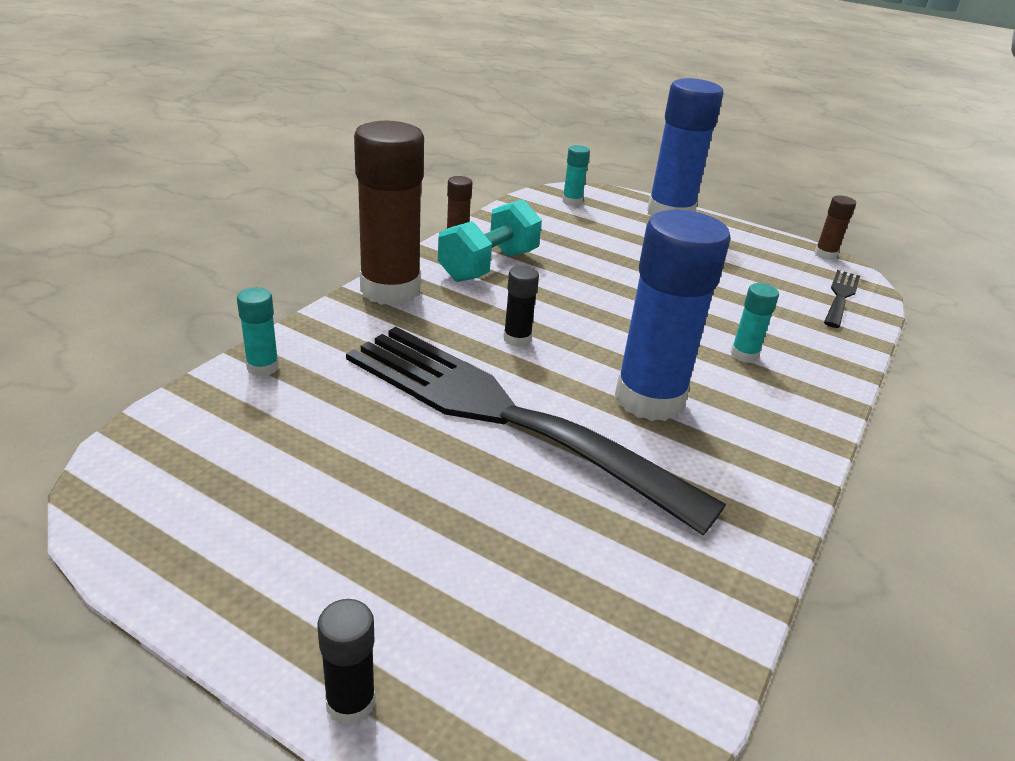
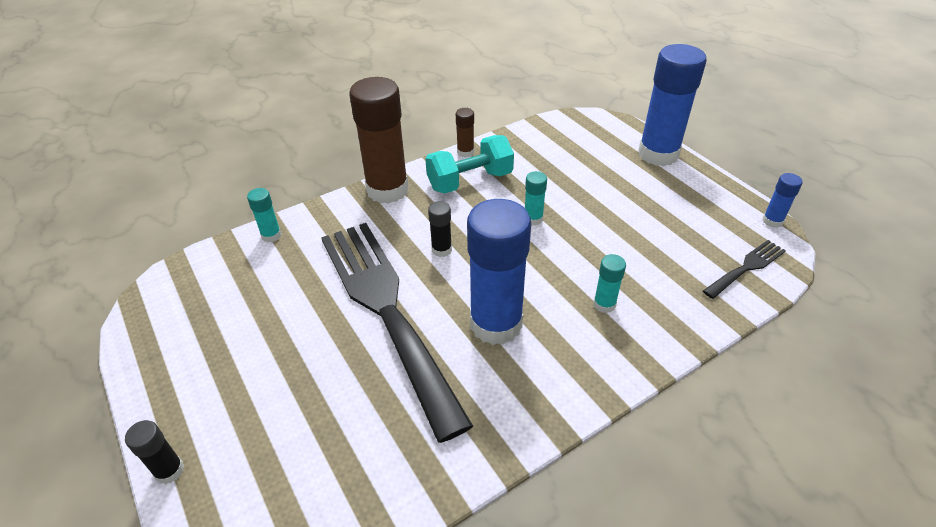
camera: 30 degrees right, 10 degrees up
(572, 202) = (582, 129): turquoise glue stick -> turquoise glue stick (533, 219)
(825, 255) = (772, 221): brown glue stick -> blue glue stick

